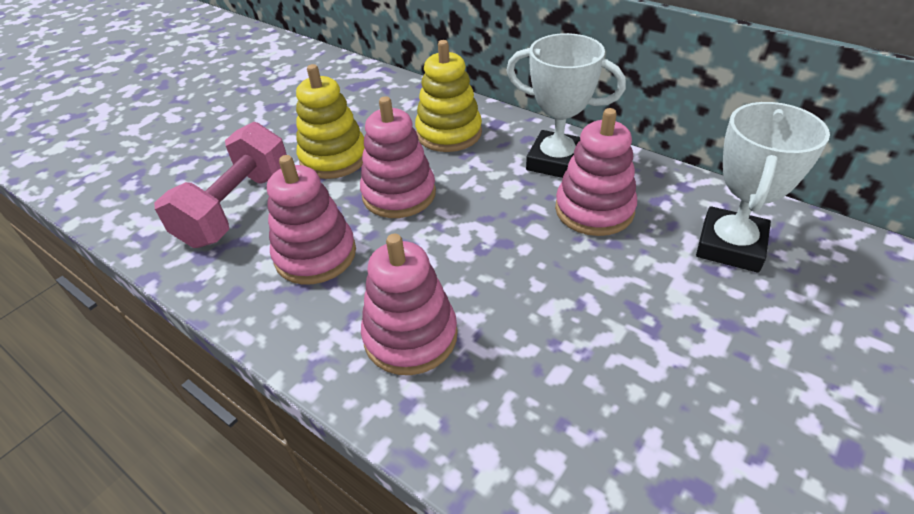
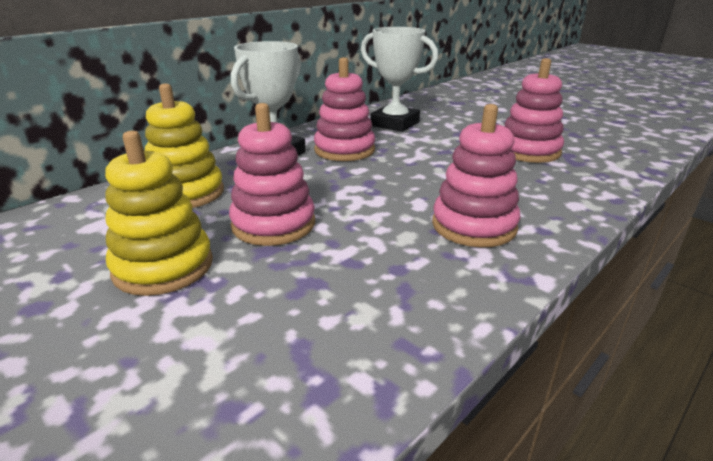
camera: 85 degrees left, 15 degrees down
(237, 208) = (217, 358): pink dumbbell -> none
(315, 255) = (354, 278): pink stacking toy -> pink stacking toy (528, 151)

